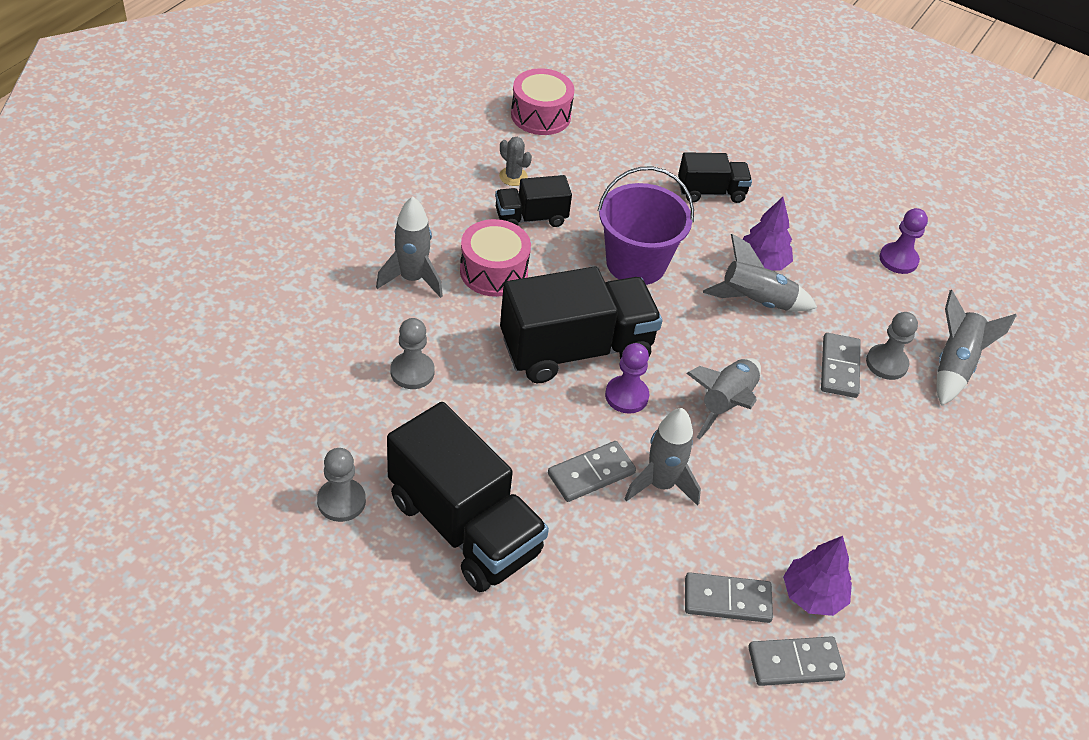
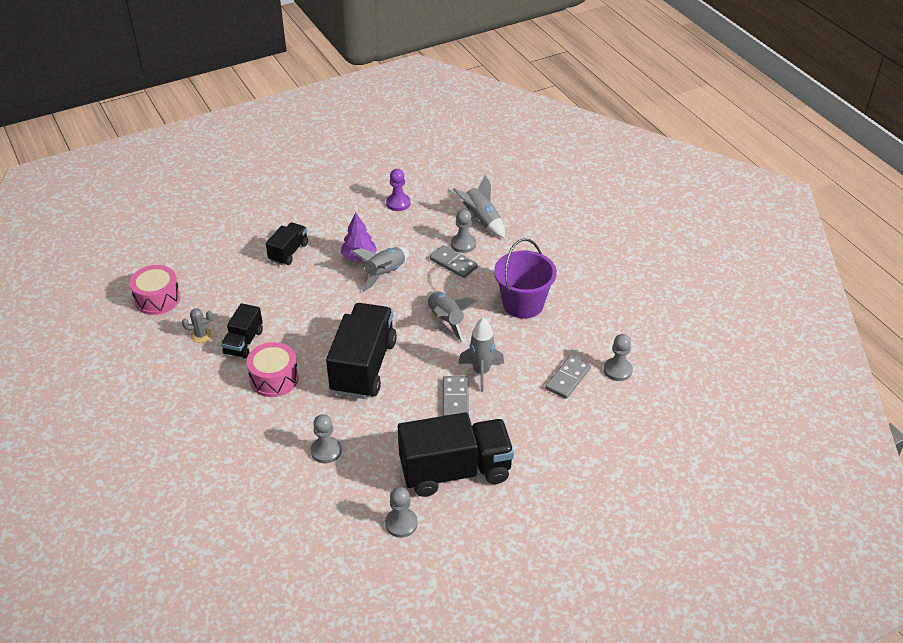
camera: 55 degrees left, 5 degrees down
(412, 279) = (249, 421): grey rocket -> none
(626, 396) = (412, 359): purple pawn -> none
(636, 263) = (318, 310): purple bucket -> purple bucket (523, 304)
(795, 663) = (617, 370): grey domino -> grey pawn
(813, 595) = (584, 344): purple tree -> none

